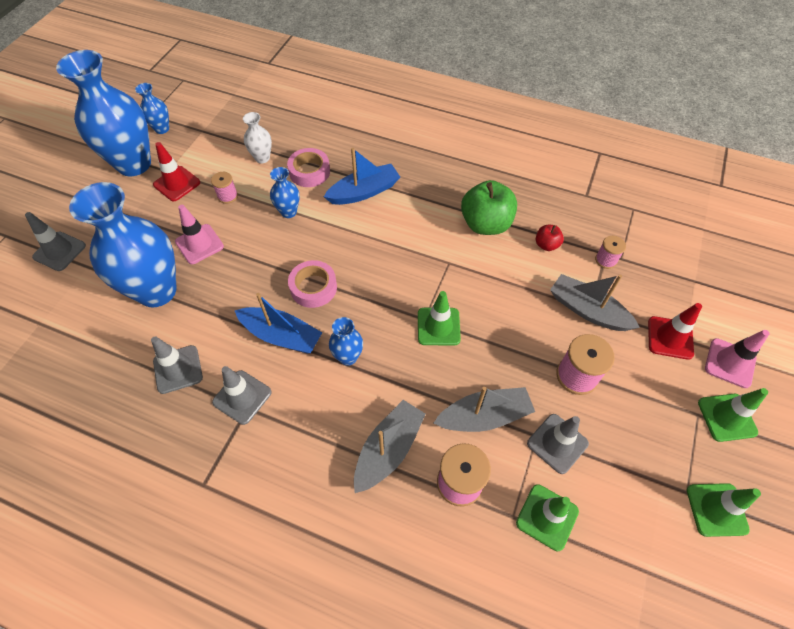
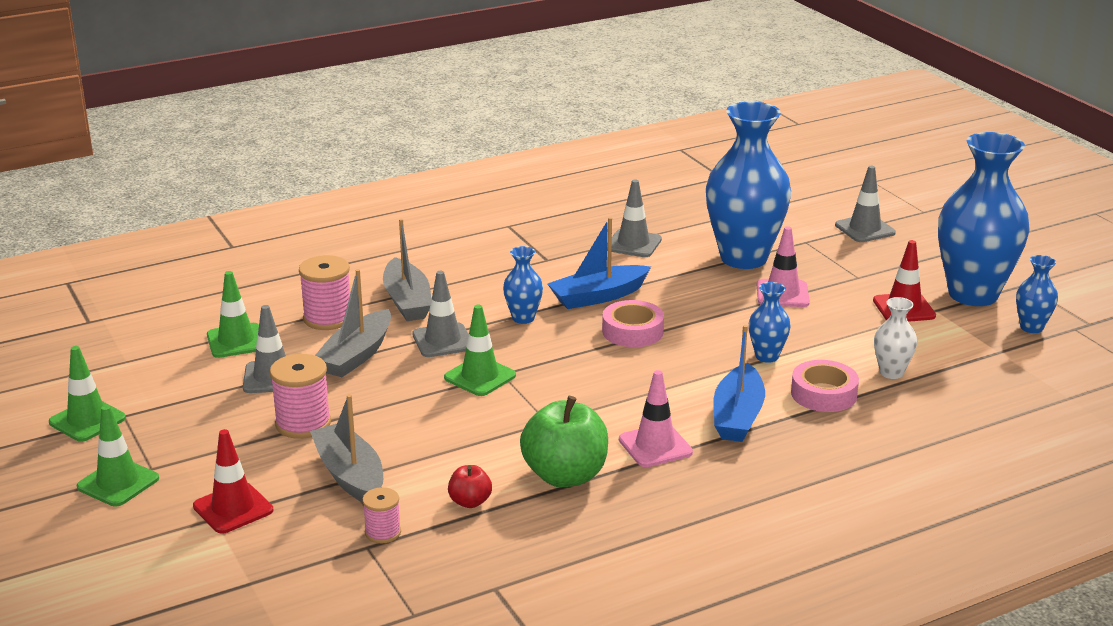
camera: 130 degrees right, 30 degrees down
(227, 196) = (843, 330): pink spool -> none
(242, 397) = (560, 260): grey traffic cone -> grey traffic cone (443, 341)
(587, 310) = (350, 475): grey boat -> grey boat turned 105 degrees counterclockwise
(730, 363) = (144, 528): pink traffic cone -> pink traffic cone (655, 446)

